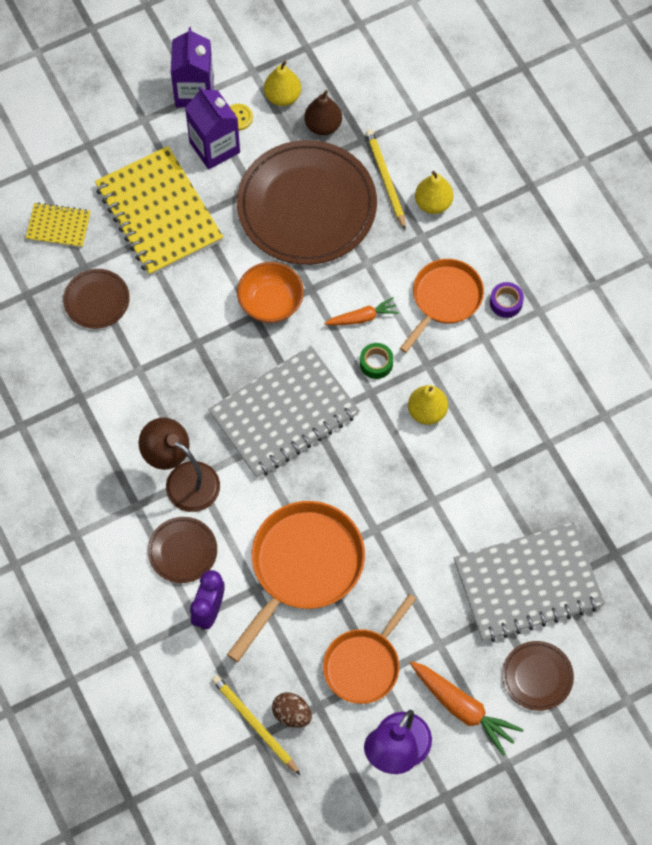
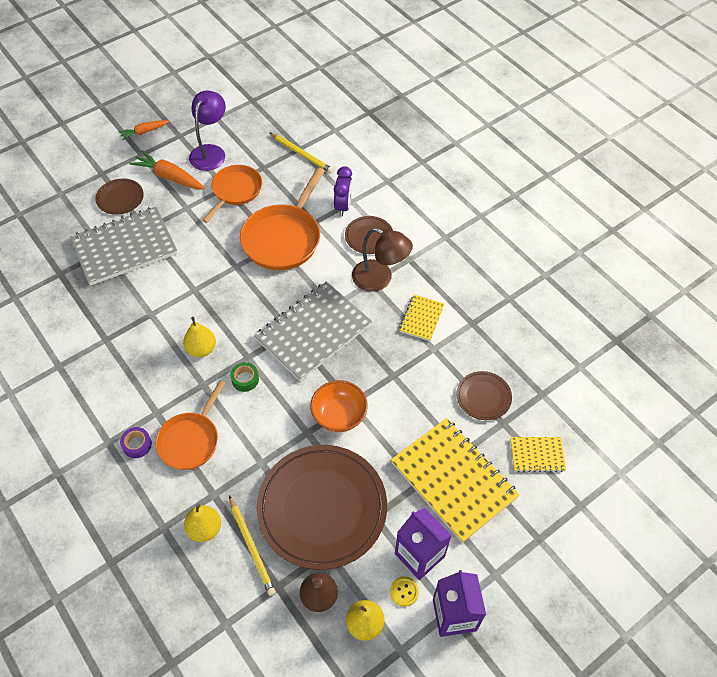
camera: 170 degrees right, 10 degrees down
(142, 413) = (421, 318): none -> yellow notebook
(292, 714) = (279, 161): brown egg -> none
(362, 317) = (260, 414): orange carrot -> orange carrot (144, 132)

